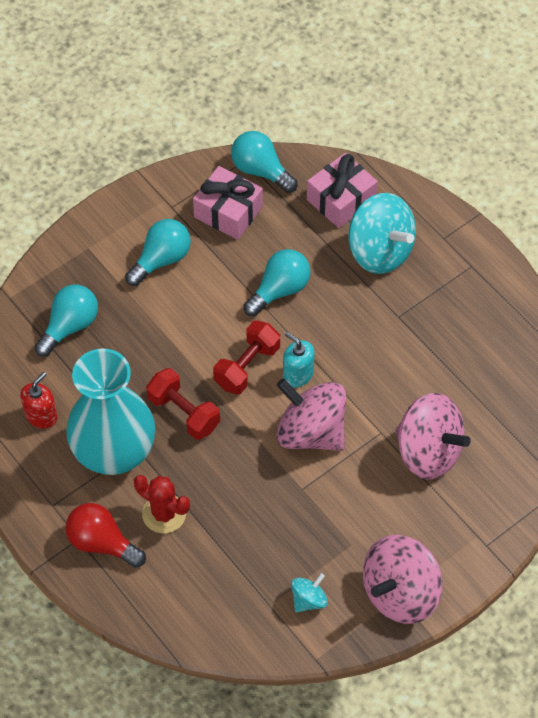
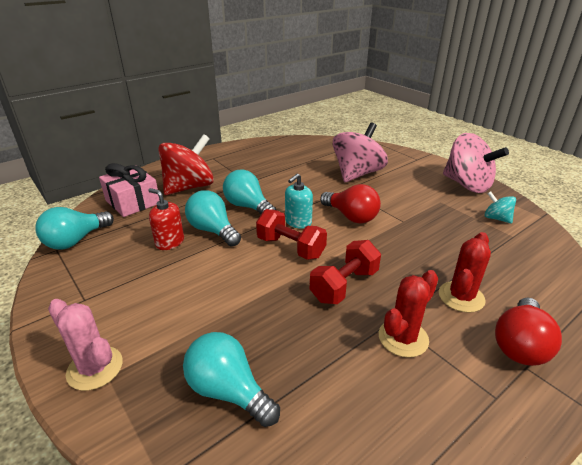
camera: 90 degrees left, 25 degrees down
(41, 416) = (369, 418): red soap dispenser -> red soap dispenser (170, 242)
(95, 238) = (95, 368): none -> pink cactus
(114, 452) = (403, 338): turquoise vase -> red cactus
(161, 260) = (153, 305): turquoise light bulb -> turquoise light bulb (248, 207)
(228, 212) = (113, 259): pink gift -> none
(311, 432) = (351, 216): pink spinning top -> red light bulb
(380, 251) = (189, 187): turquoise spinning top -> red spinning top

